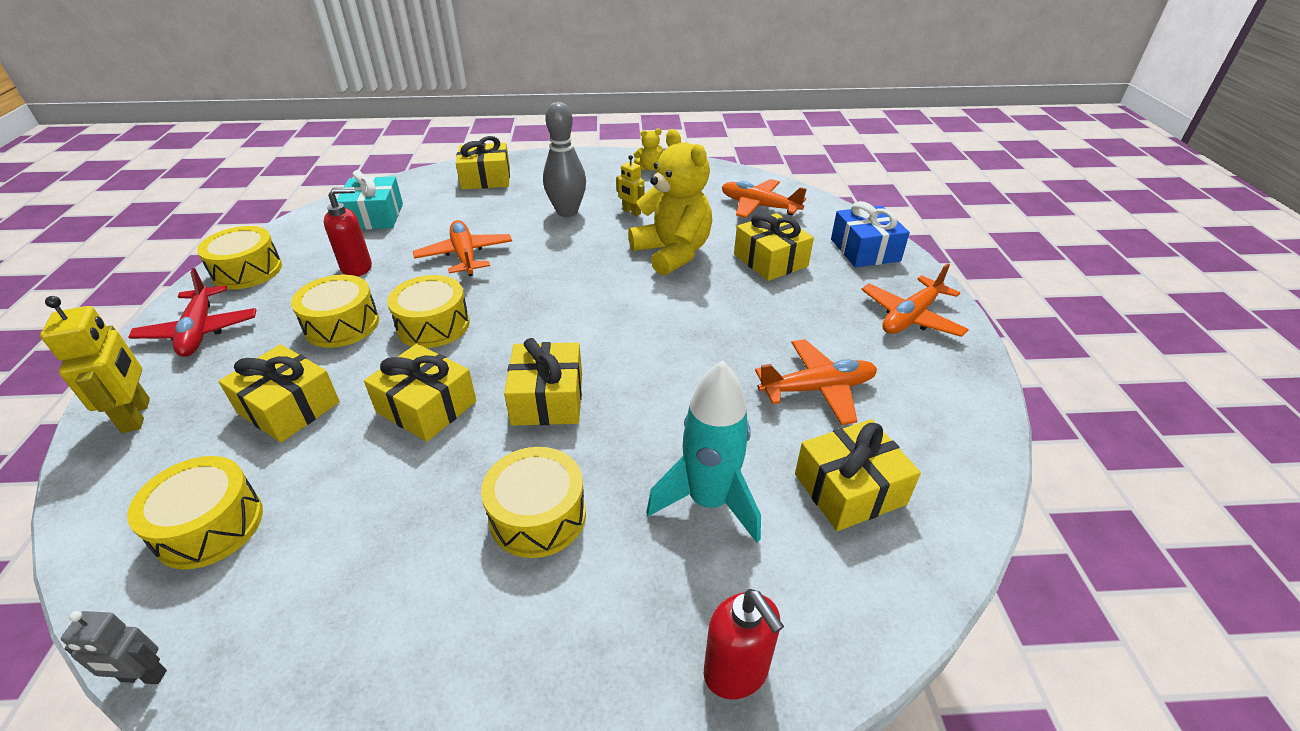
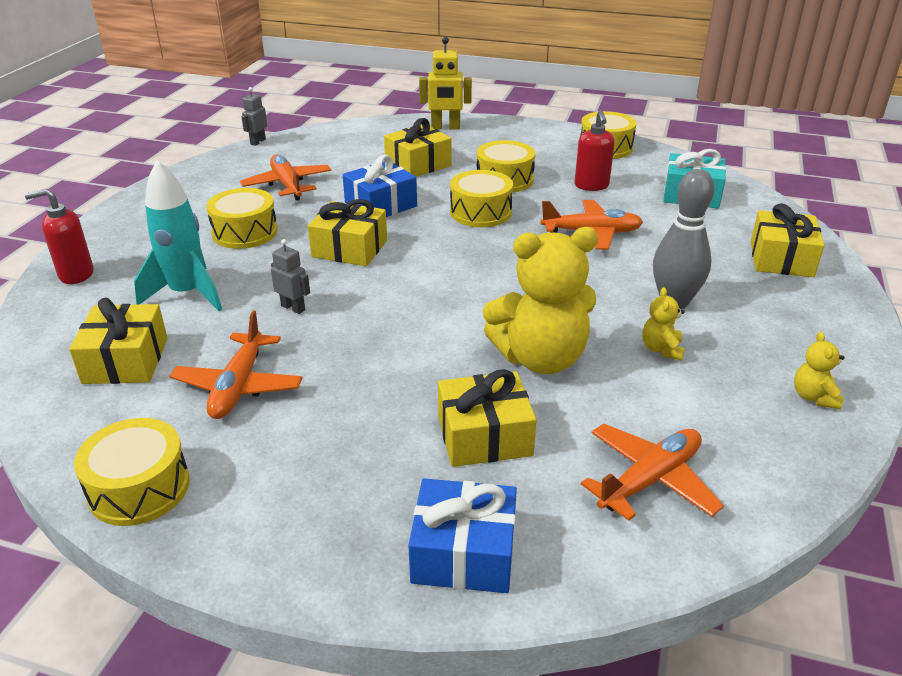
camera: 110 degrees right, 5 degrees down
(200, 331) = (527, 137): red plane -> none
(210, 526) = (334, 149): yellow drum -> yellow drum (139, 488)
(426, 407) = (380, 205): yellow gift -> blue gift
(631, 212) = (661, 349): yellow robot -> yellow teddy bear
(684, 400) = (293, 308): none -> grey robot
(910, 317) = (282, 518): orange plane -> orange plane (287, 185)

